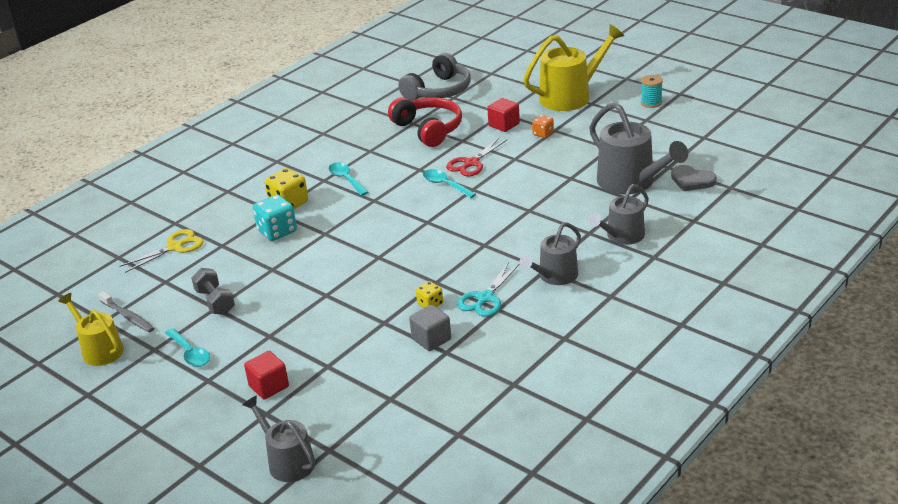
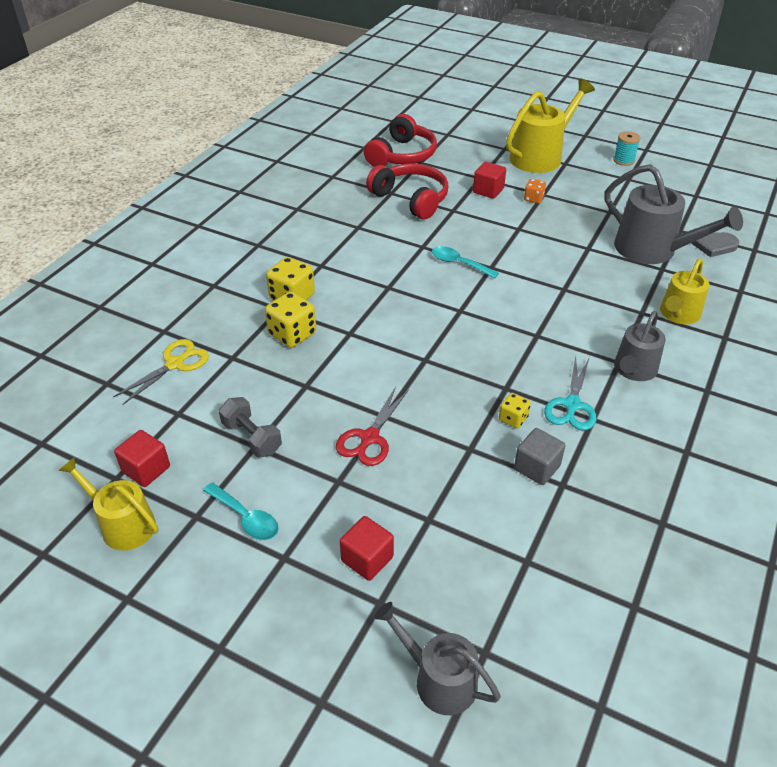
camera: 15 degrees left, 10 degrees up
(128, 317) = (146, 469): grey toothbrush -> red cube
(277, 231) = (292, 334): turquoise dice -> yellow dice
(346, 179) = (346, 263): turquoise spoon -> none
(439, 91) = (402, 155): grey headphones -> red headphones
(471, 163) = (475, 236): red scissors -> red scissors (369, 438)
(622, 236) = (678, 314): grey watering can -> yellow watering can

